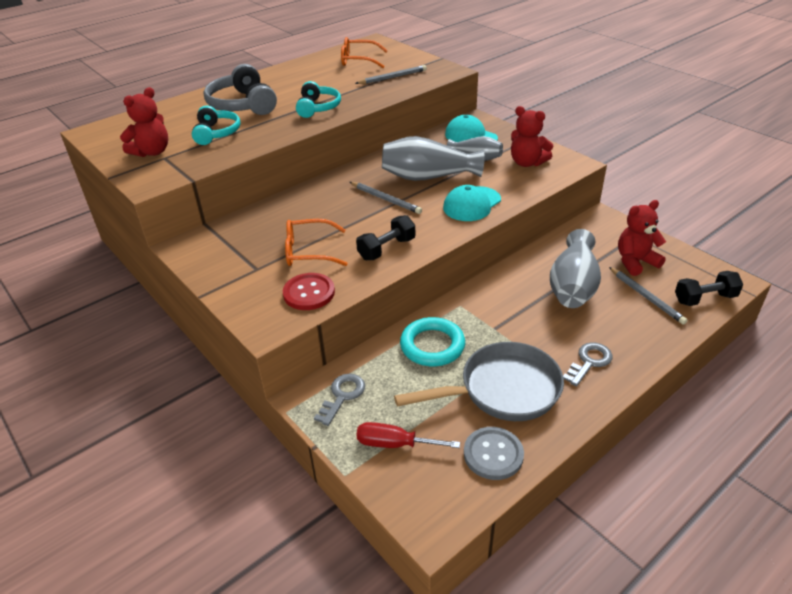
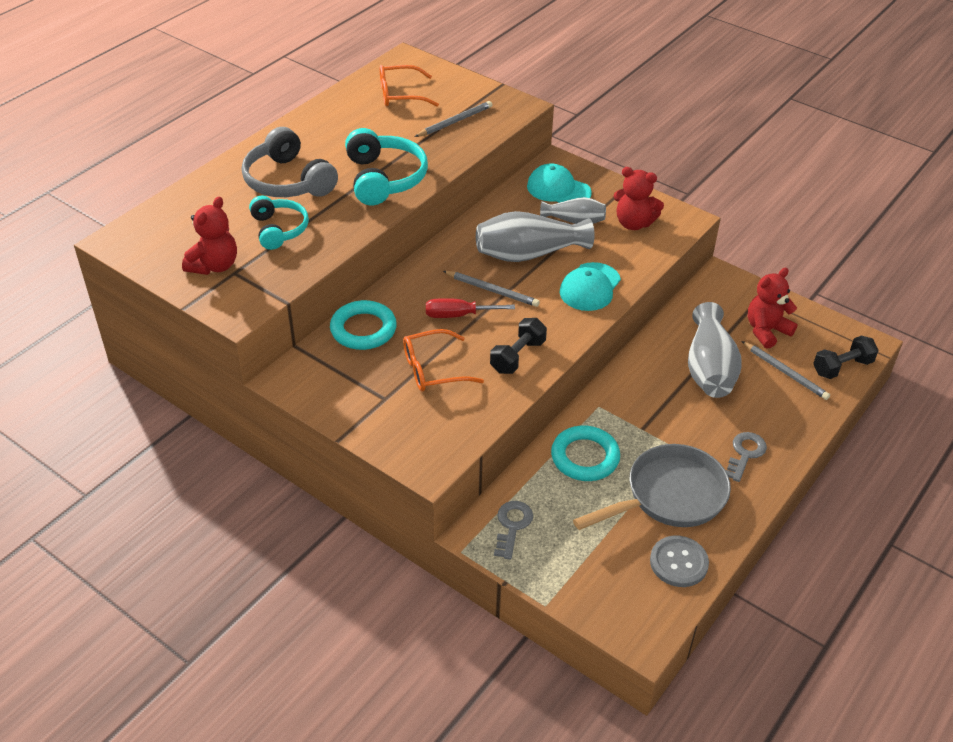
camera: 15 degrees left, 5 degrees up
(265, 217) = (363, 329): none -> turquoise ring
(309, 293) = (456, 421): red button -> none
(318, 108) = (384, 179): turquoise headphones -> turquoise headphones, size x1.52
(394, 444) = (582, 567): red screwdriver -> red screwdriver (458, 315)

